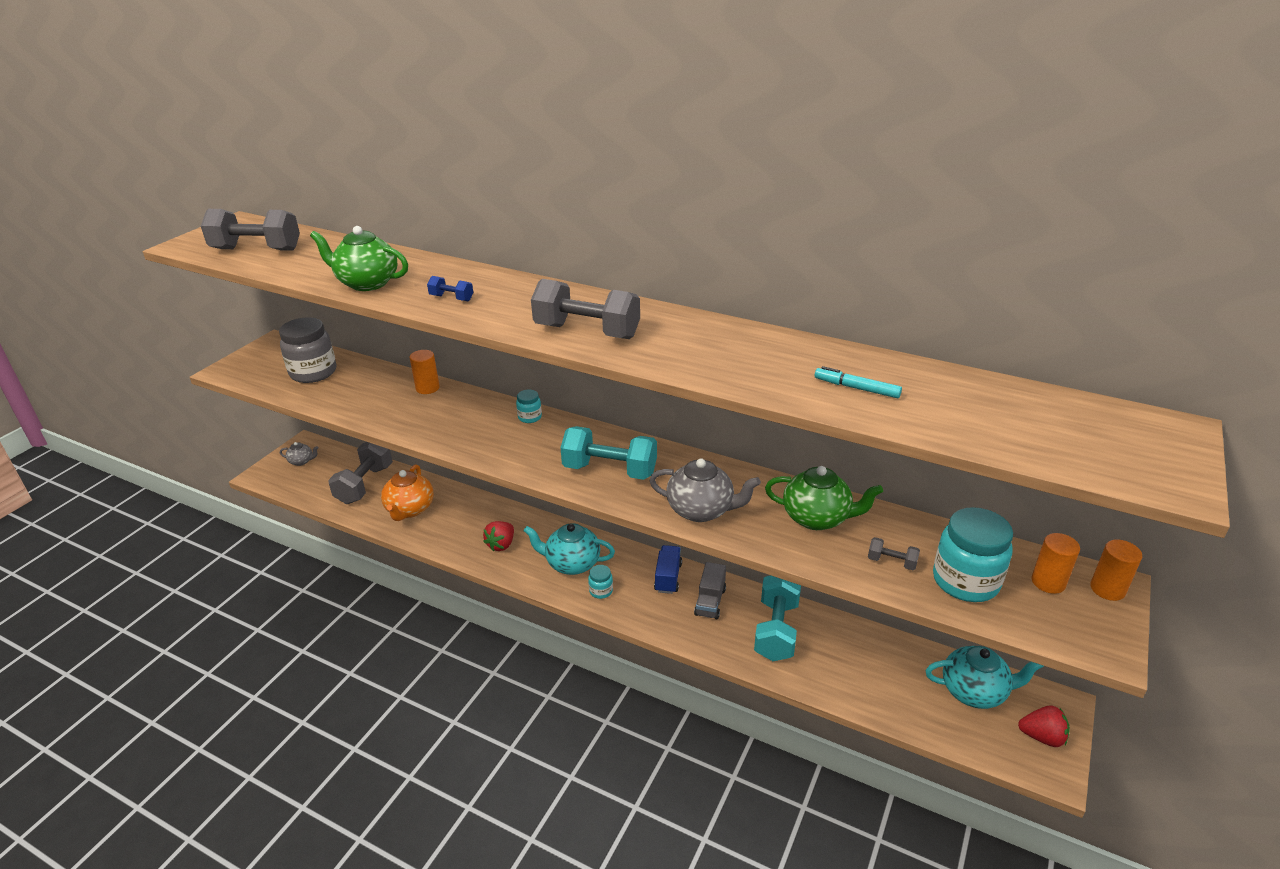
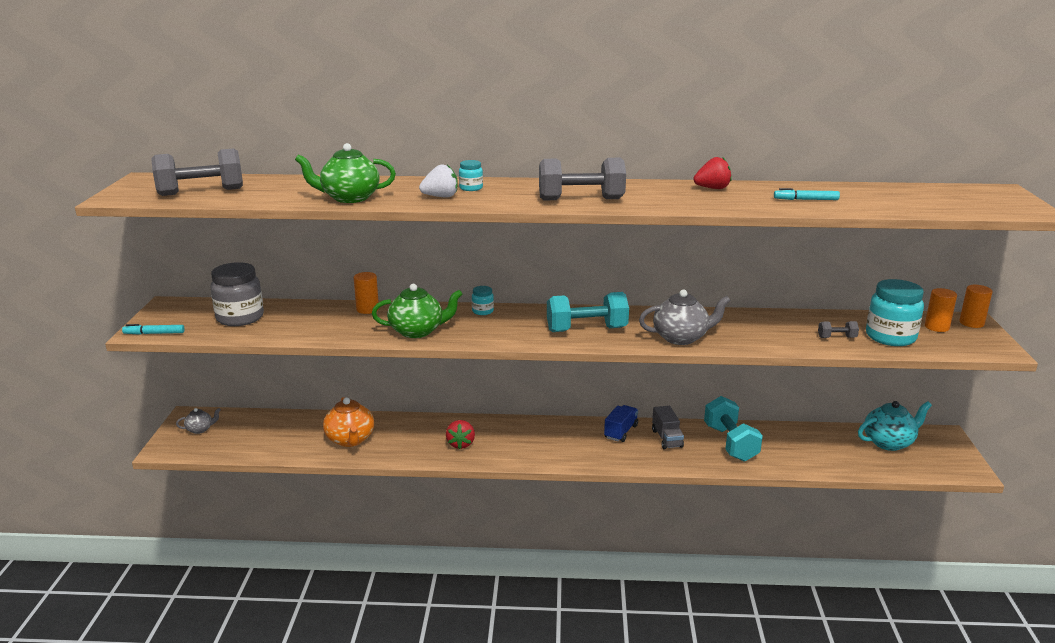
camera: 25 degrees left, 10 degrees down
(232, 375) = (154, 333): none -> turquoise marker
(365, 484) = (286, 432): grey dumbbell -> none
(451, 298) = (441, 197): blue dumbbell -> white strawberry
(572, 564) = (534, 442): turquoise teapot -> none
(601, 591) = (575, 453): turquoise jar -> turquoise jar (471, 188)
(668, 577) = (621, 432): blue truck -> blue truck turned 45 degrees clockwise
(817, 518) = (765, 325): green teapot -> green teapot (417, 331)
(1042, 737) = (948, 455): red strawberry -> red strawberry (712, 188)

